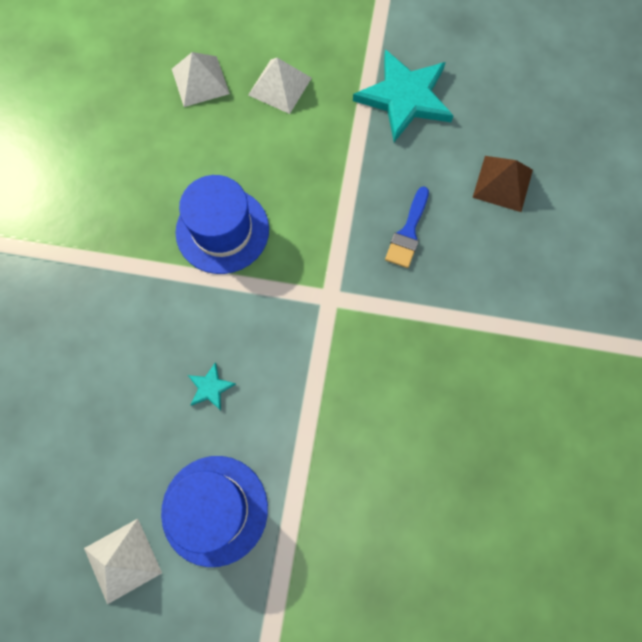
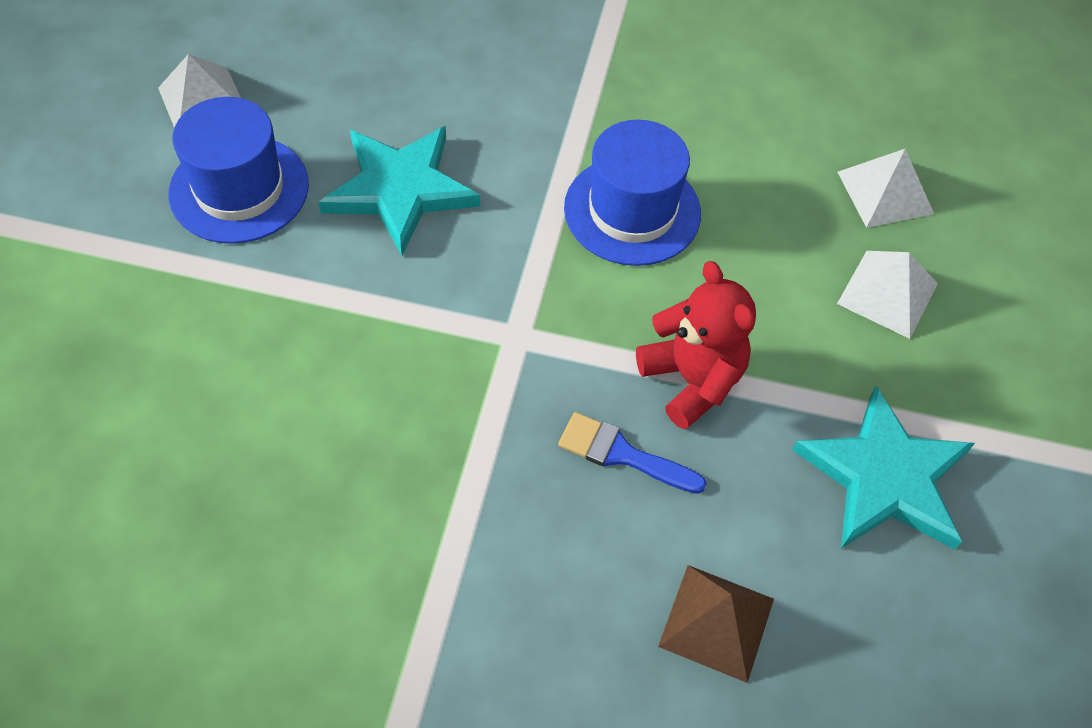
camera: 90 degrees right, 15 degrees down
(210, 387) = (400, 189): turquoise star -> turquoise star, size x2.37
(352, 194) = (692, 380): none -> red teddy bear

